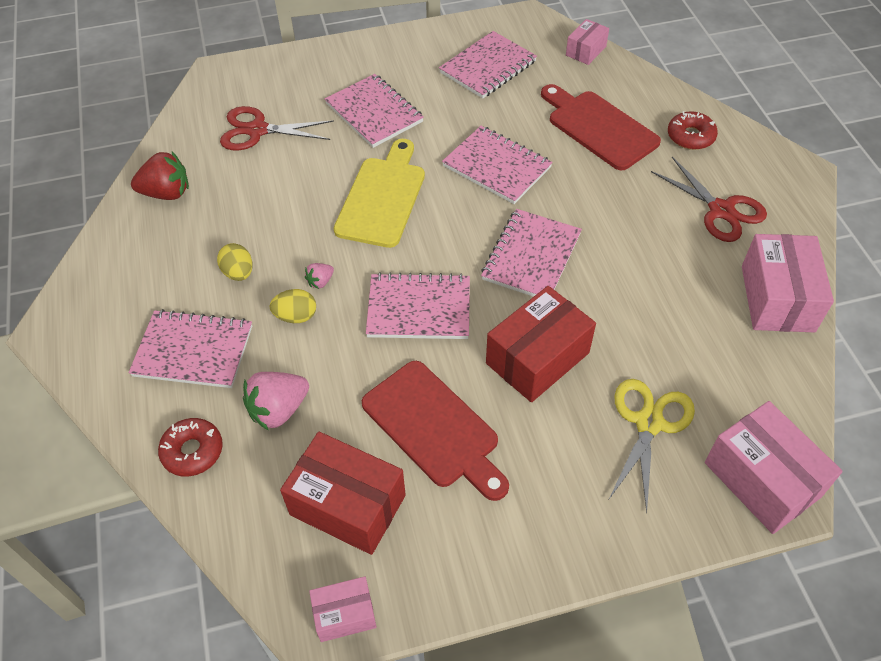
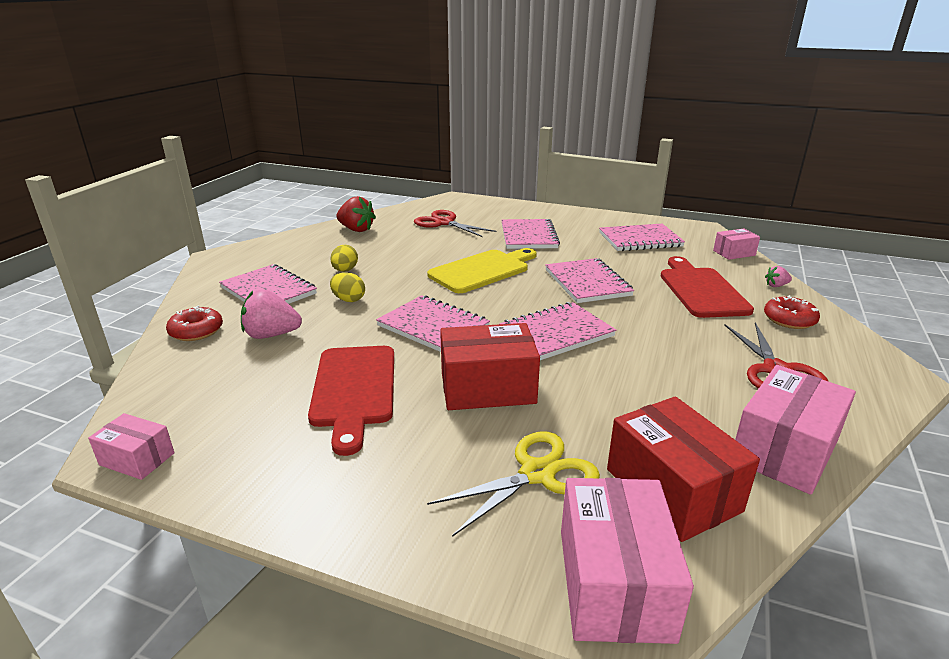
camera: 35 degrees right, 25 degrees down
(320, 282) = (387, 291): pink strawberry -> pink strawberry (776, 286)
(348, 505) = (236, 400): red box -> red box (672, 490)

